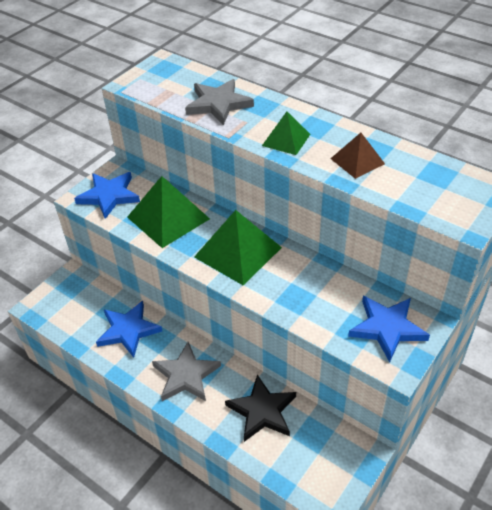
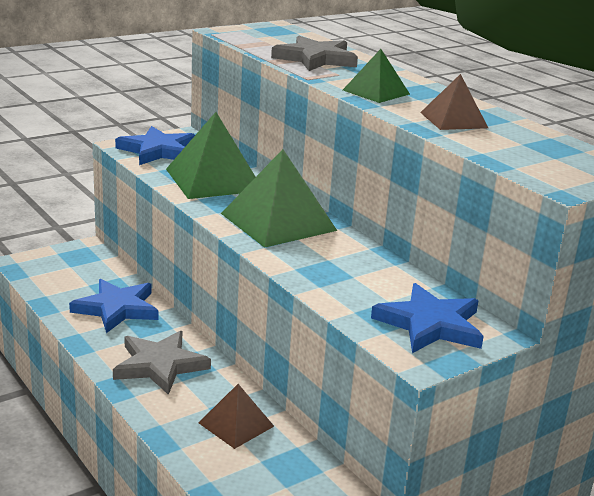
camera: 15 degrees right, 20 degrees down
(262, 411) = (236, 424): black star -> brown pyramid

